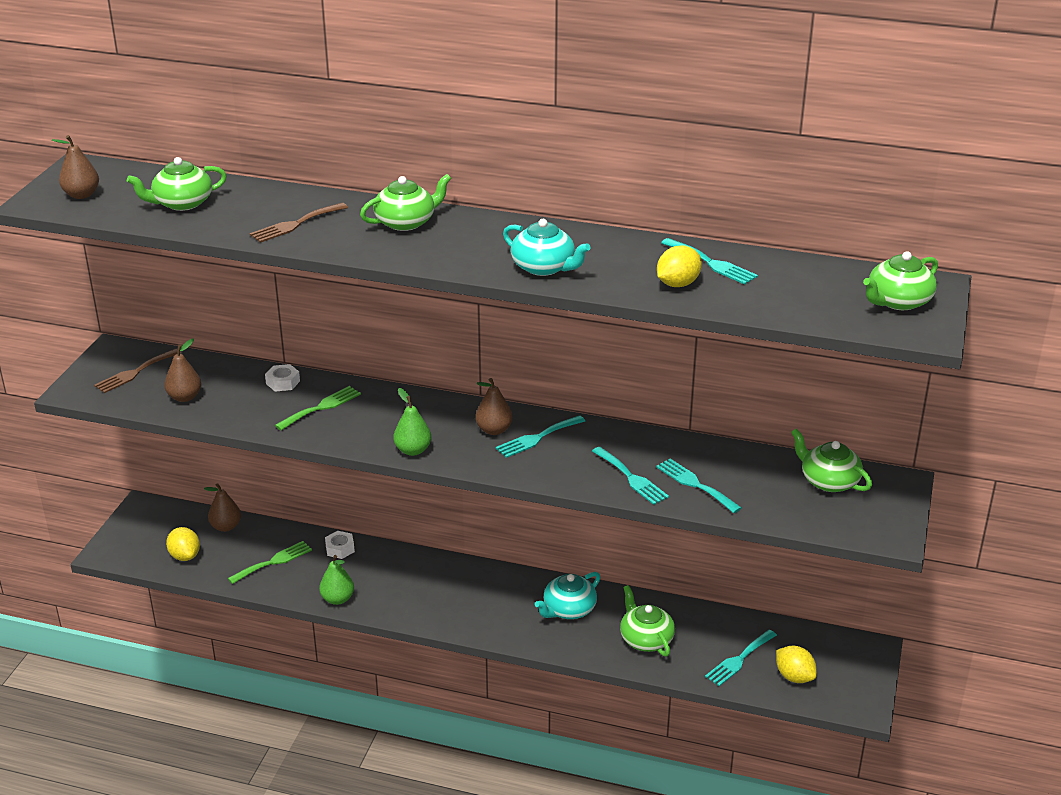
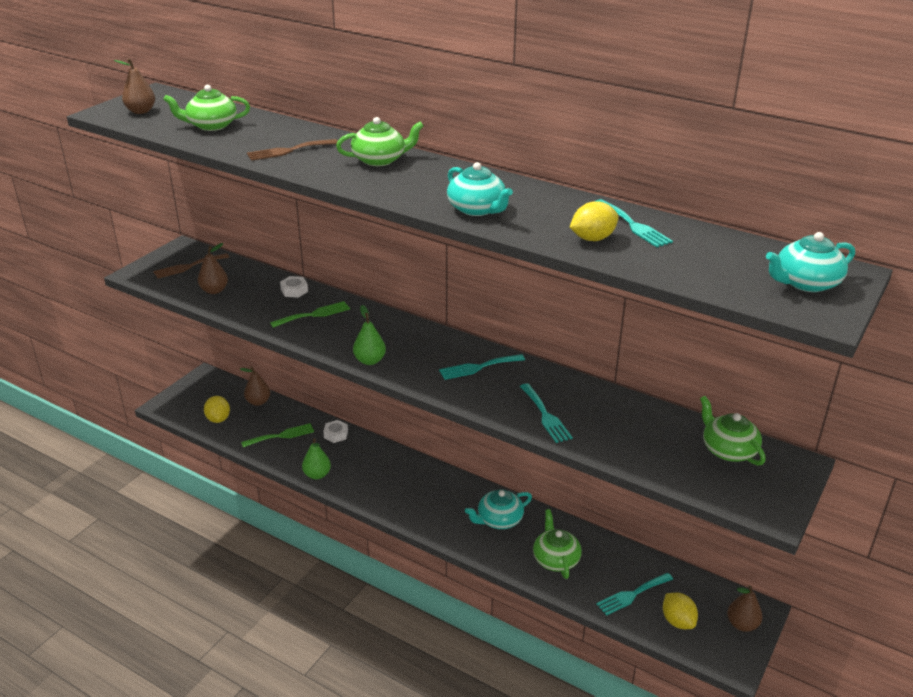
camera: 15 degrees right, 0 degrees up
(494, 430) = (444, 355): brown pear -> brown pear (742, 624)
(695, 484) = (601, 431): turquoise fork -> none
(898, 301) = (805, 283): green teapot -> turquoise teapot

